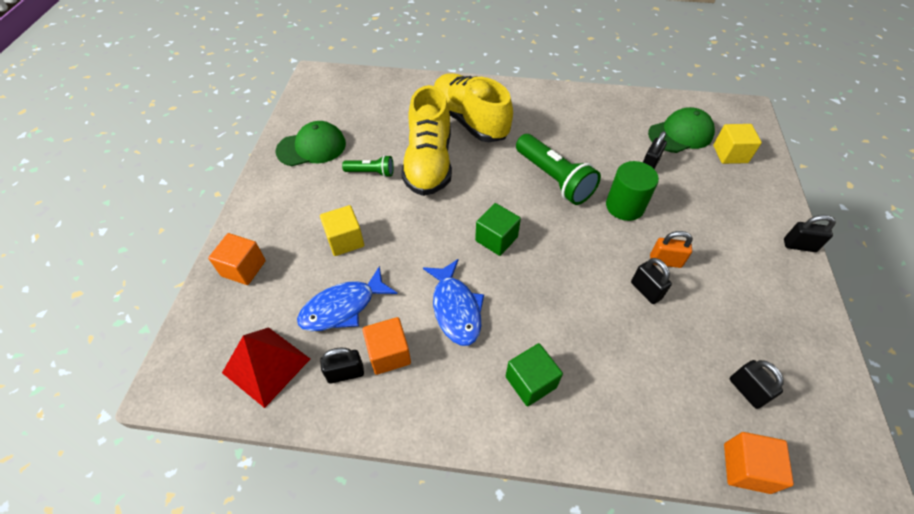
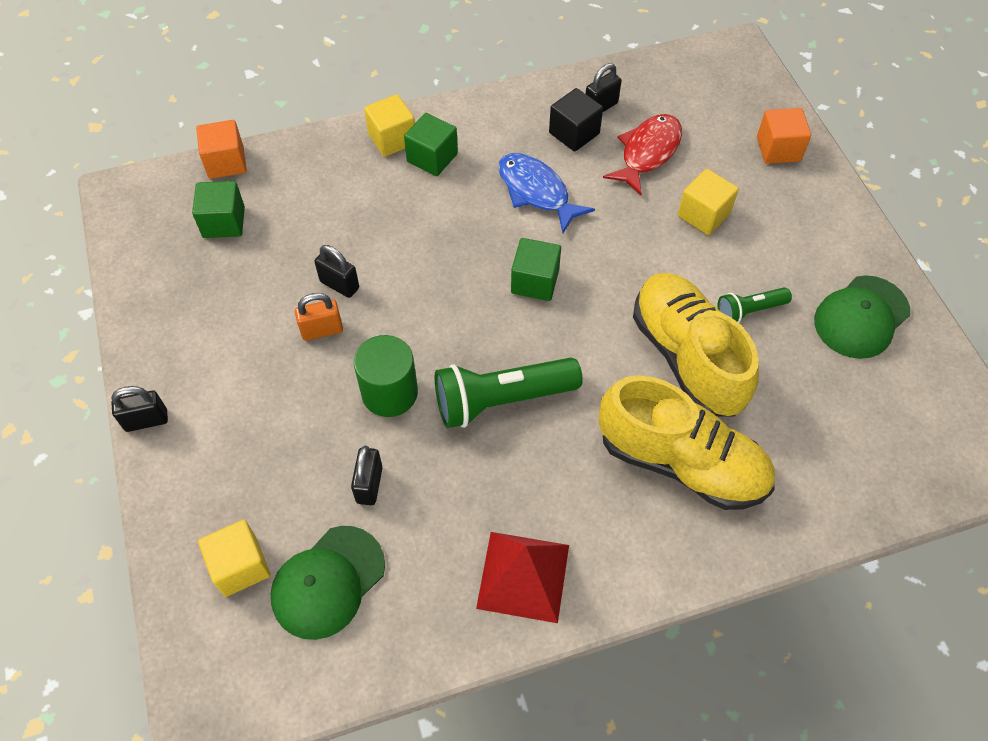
camera: 155 degrees right, 5 degrees up
(266, 365) = (673, 88): red pyramid -> red pyramid (523, 576)
(343, 307) = (647, 153): blue fish -> red fish
(389, 353) = (574, 133): orange cube -> black cube
(554, 179) = (502, 400): green flashlight -> green flashlight turned 45 degrees counterclockwise
(562, 423) = (392, 139): none -> yellow cube
(746, 390) = (224, 222): black padlock -> green cube

